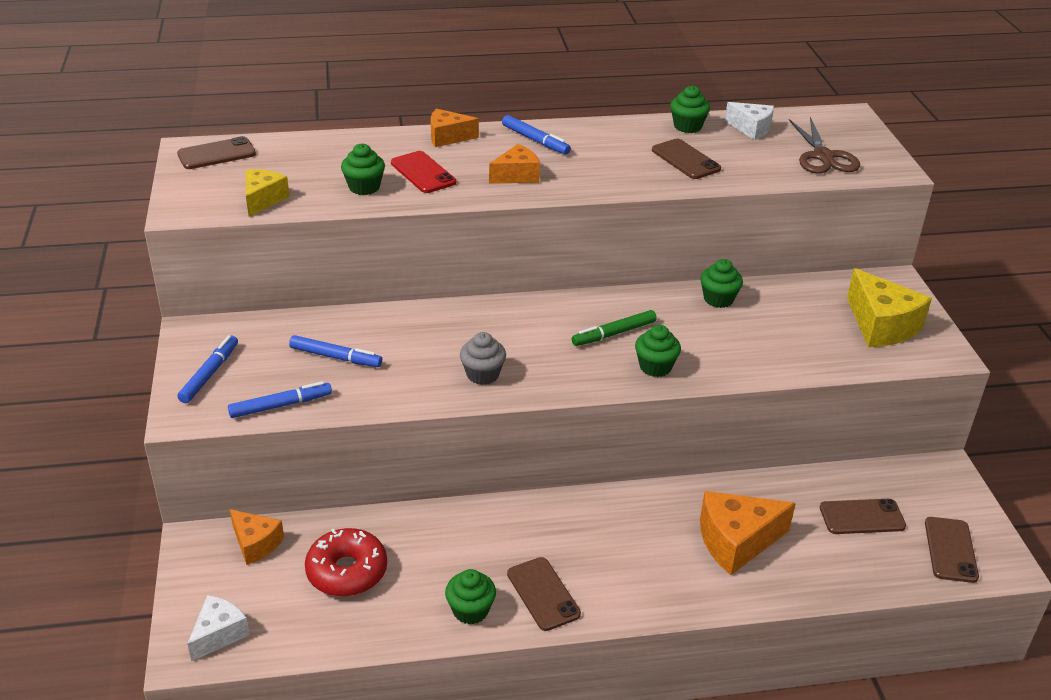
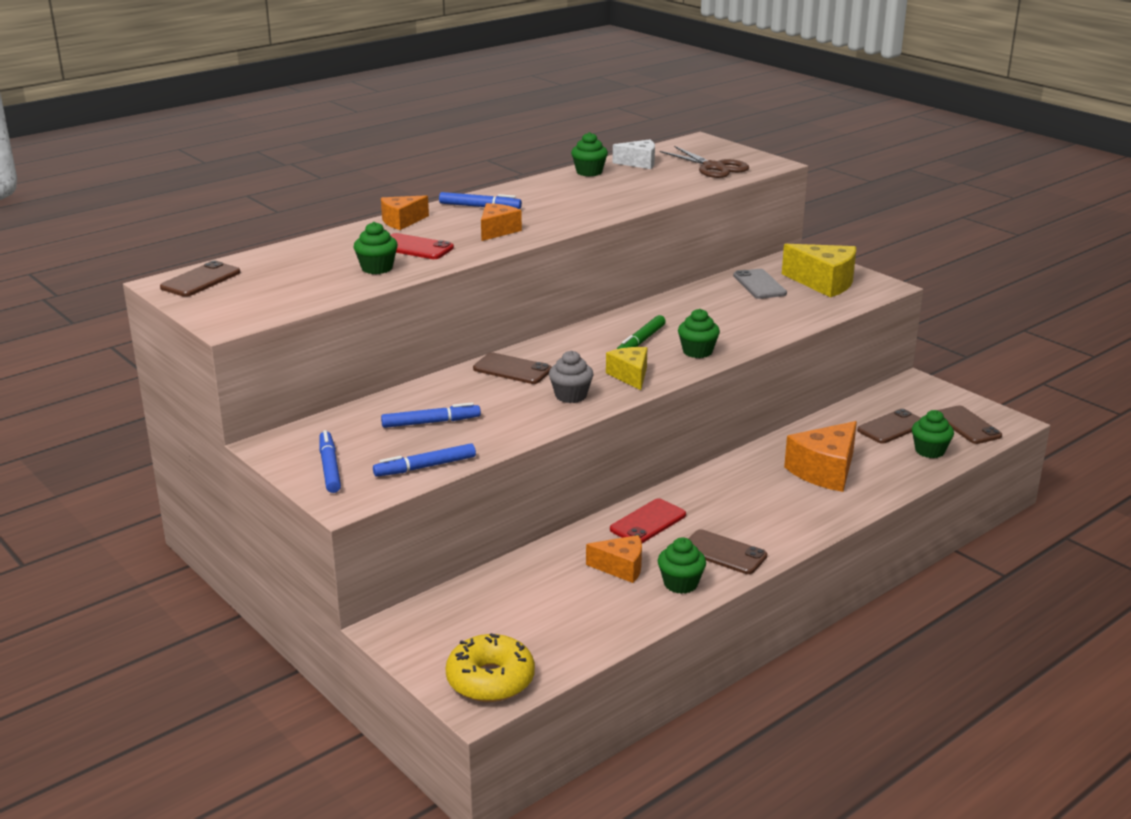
camera: 30 degrees left, 10 degrees down
(219, 634) = (490, 680): white cheese -> yellow donut
(256, 544) = (447, 610): orange cheese -> orange cheese (621, 568)
(263, 200) = (296, 298): yellow cheese -> yellow cheese (630, 376)
(280, 405) = (425, 467): blue marker -> blue marker turned 150 degrees counterclockwise
(347, 571) = (550, 598): red donut -> none
(509, 526) = (648, 522): none -> red phone
(685, 160) = (616, 191): brown phone -> brown phone (512, 369)
(718, 299) = (692, 299): green cupcake -> green cupcake (929, 451)
(808, 304) = (759, 285): none -> grey phone

